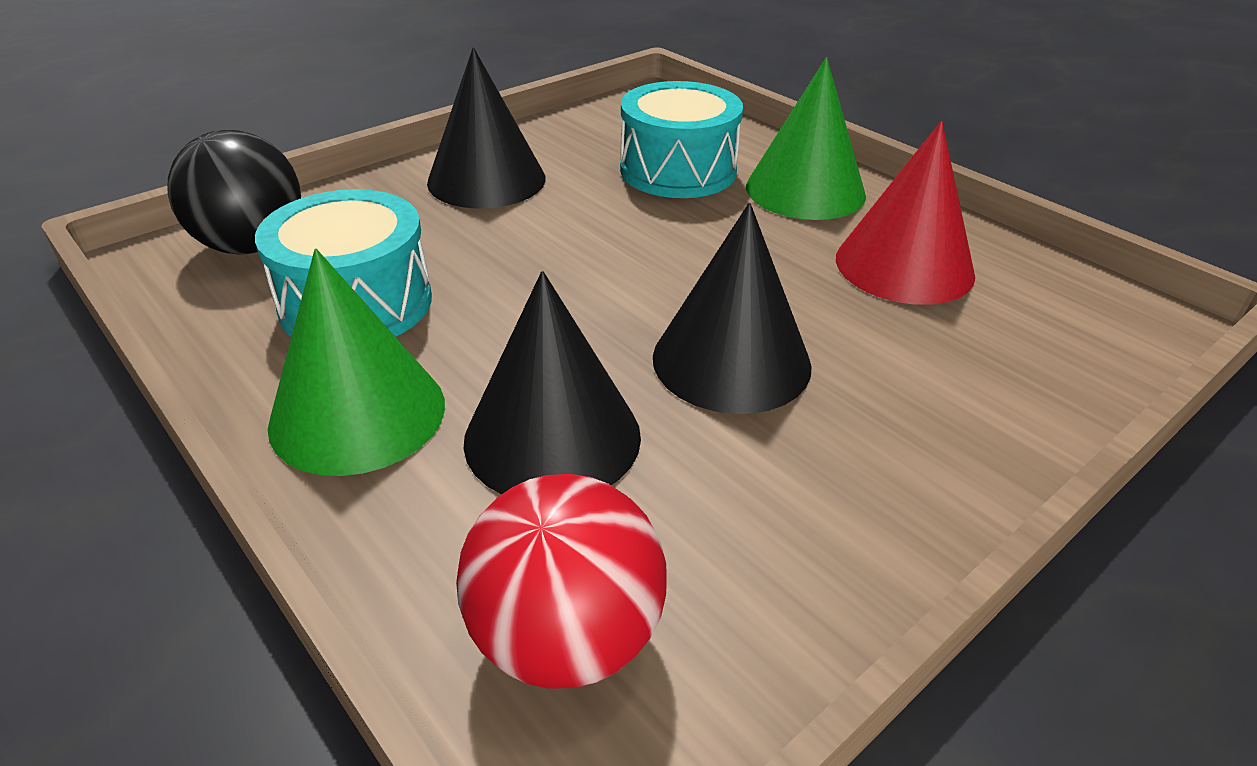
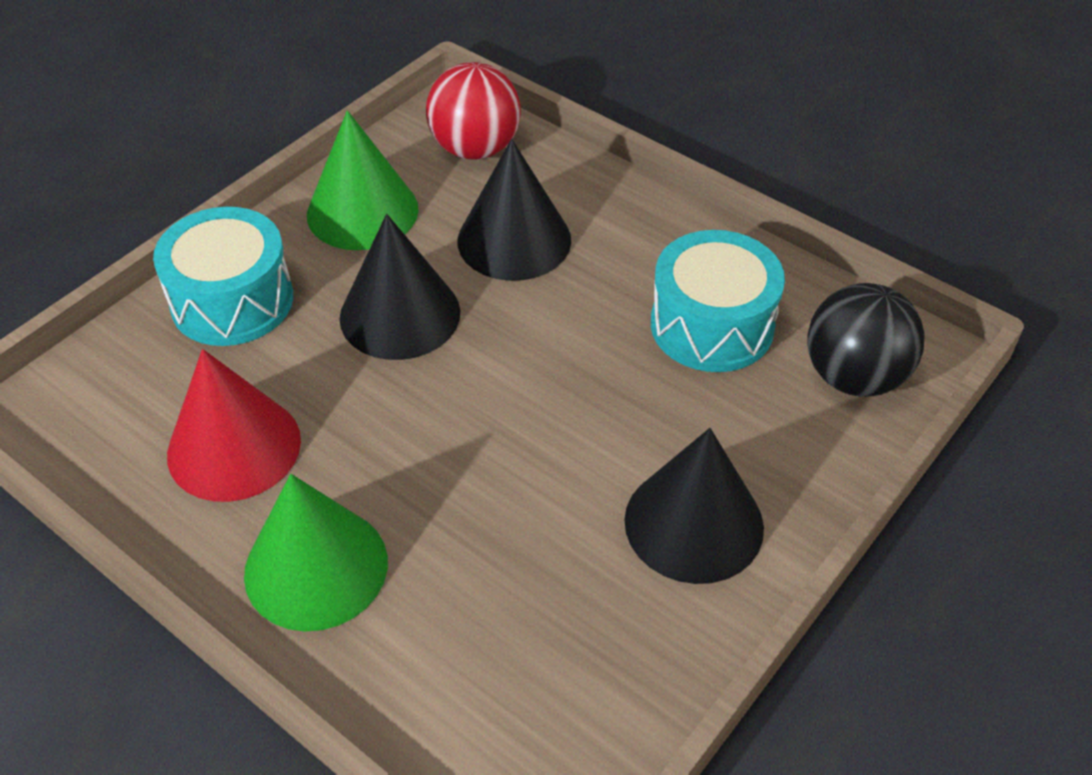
camera: 170 degrees right, 10 degrees up
(358, 413) = (646, 238): green cone -> green cone (362, 211)
(678, 170) = (472, 585): turquoise drum -> turquoise drum (232, 301)

